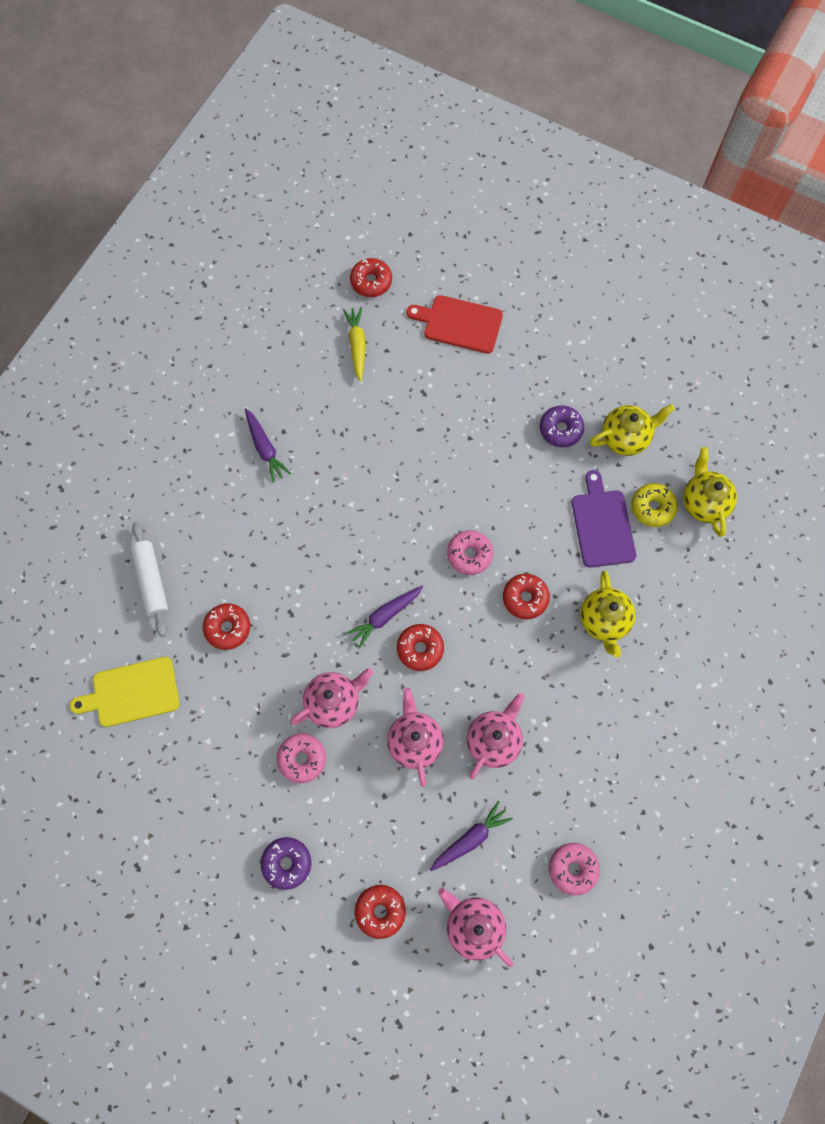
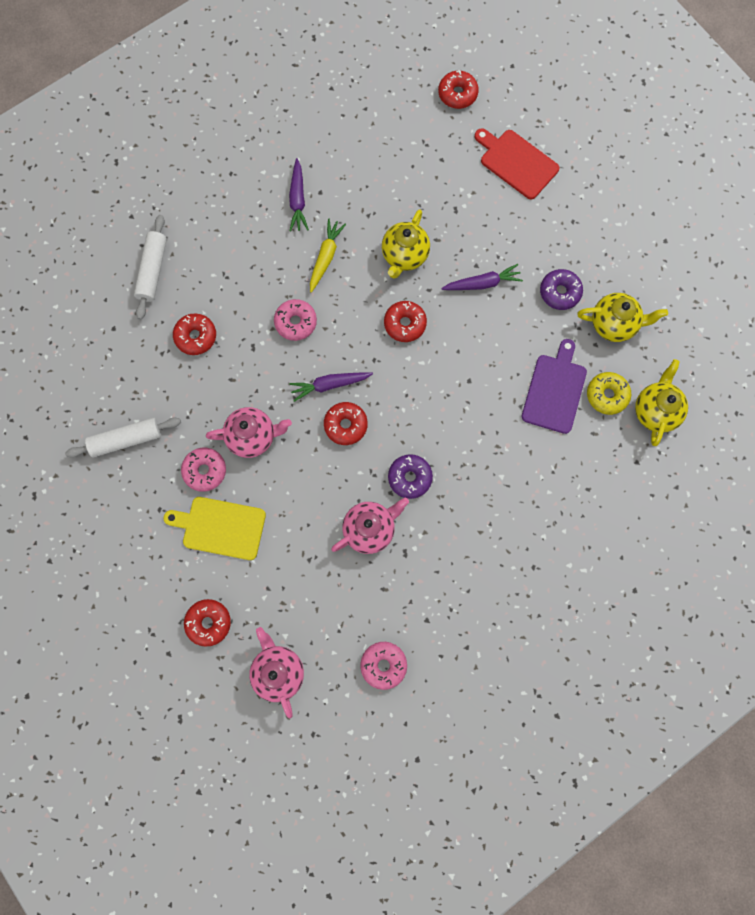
camera: 25 degrees right, 5 degrees up
(132, 692) = (95, 354): yellow cutting board -> yellow cutting board (220, 527)
(206, 764) = (126, 439): none -> white rolling pin
(287, 863) = (152, 549): purple donut -> purple donut (410, 477)
(357, 345) = (418, 144): yellow carrot -> yellow carrot (325, 257)
(414, 741) = (303, 499): pink teapot -> none
(469, 555) = (426, 365): pink donut -> pink donut (296, 322)
(470, 838) = (311, 600): purple carrot -> purple carrot (482, 283)
(525, 598) = (456, 423): red donut -> red donut (405, 324)
(604, 621) = (514, 473): yellow teapot -> yellow teapot (404, 256)

